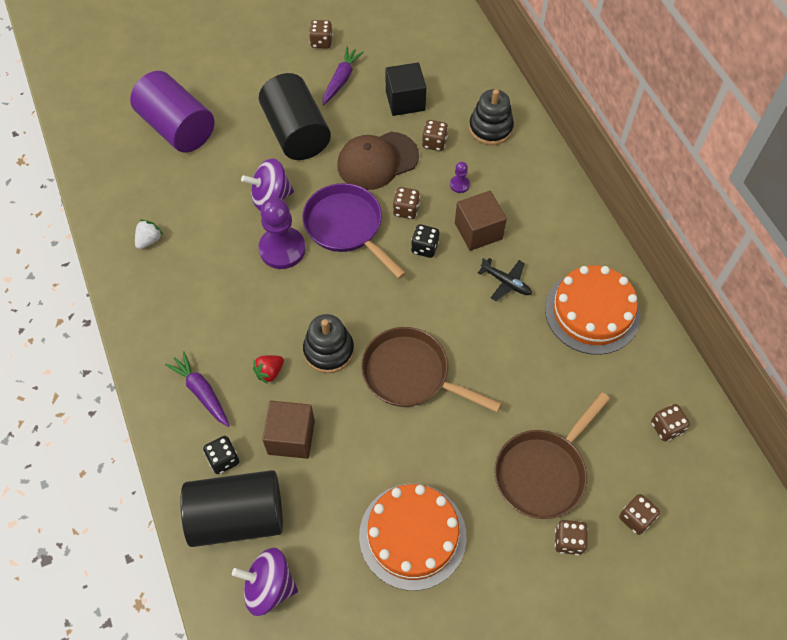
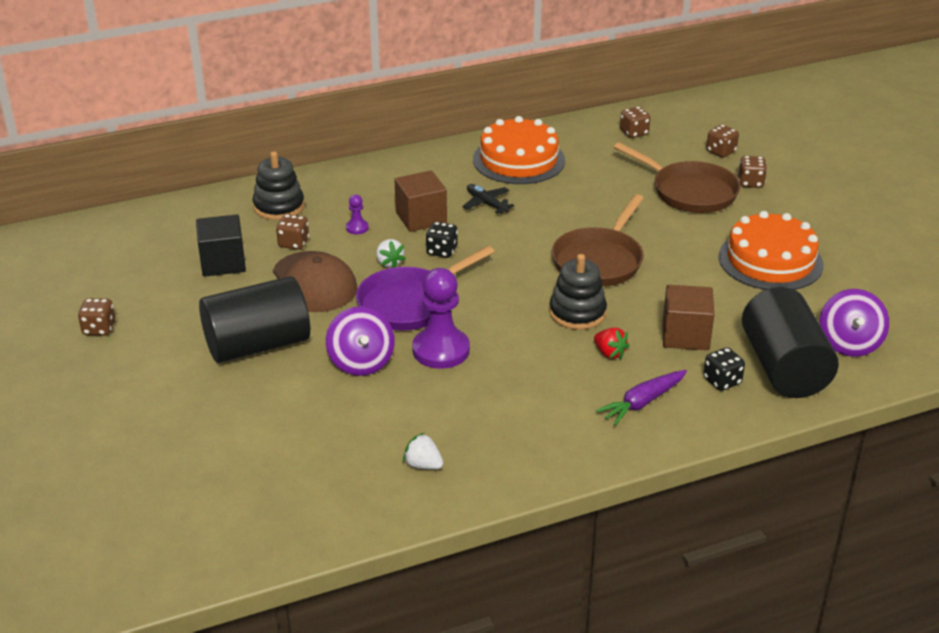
camera: 90 degrees left, 25 degrees down
(177, 128) = (226, 454): purple cylinder -> none
(341, 80) = (174, 311): purple carrot -> none
(406, 210) = (389, 263): brown dice -> white strawberry
(506, 282) = (486, 203): black plane -> black plane turned 75 degrees counterclockwise

